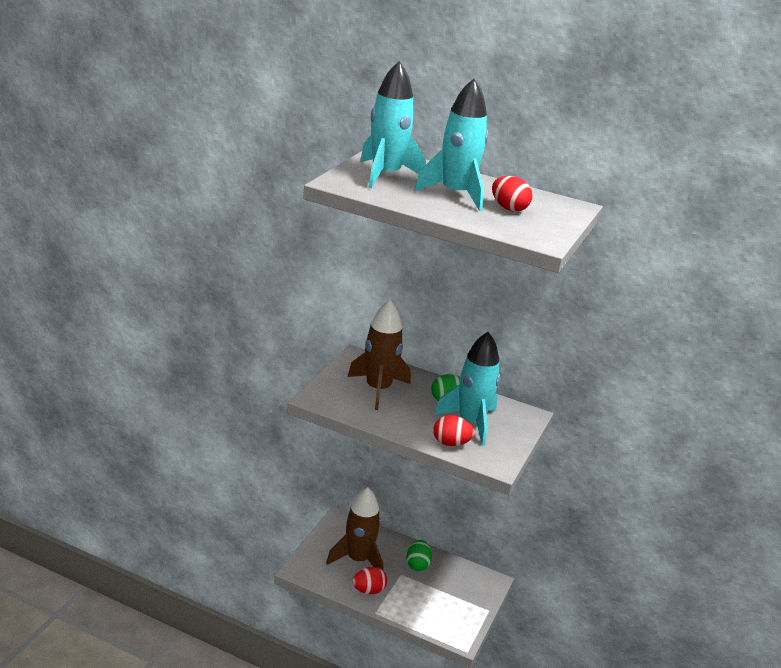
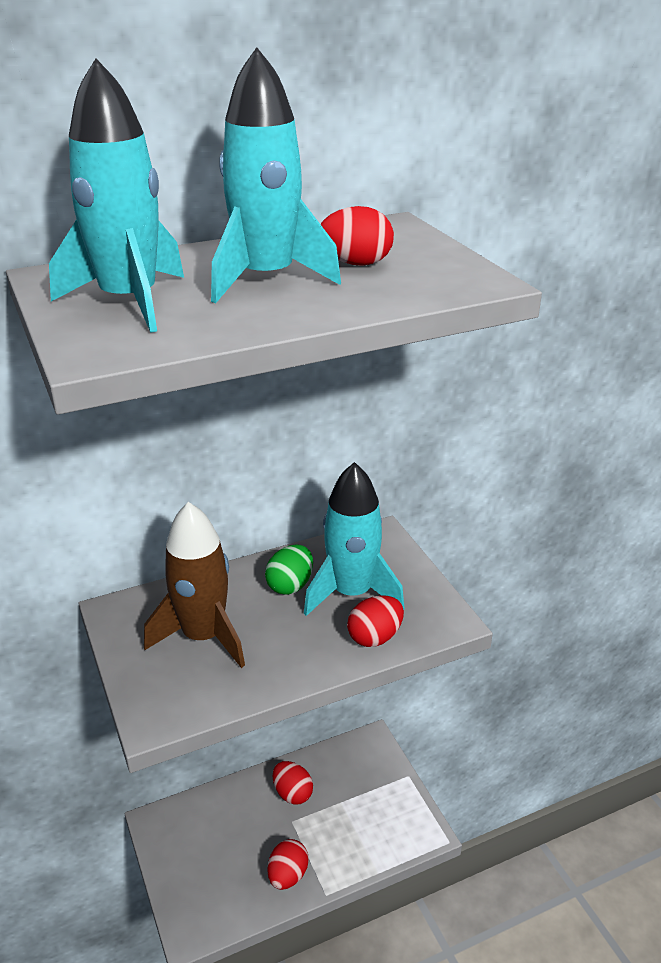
camera: 45 degrees left, 5 degrees up
(358, 559) = (232, 849): brown rocket -> none
(417, 565) = (292, 793): green egg -> red egg

